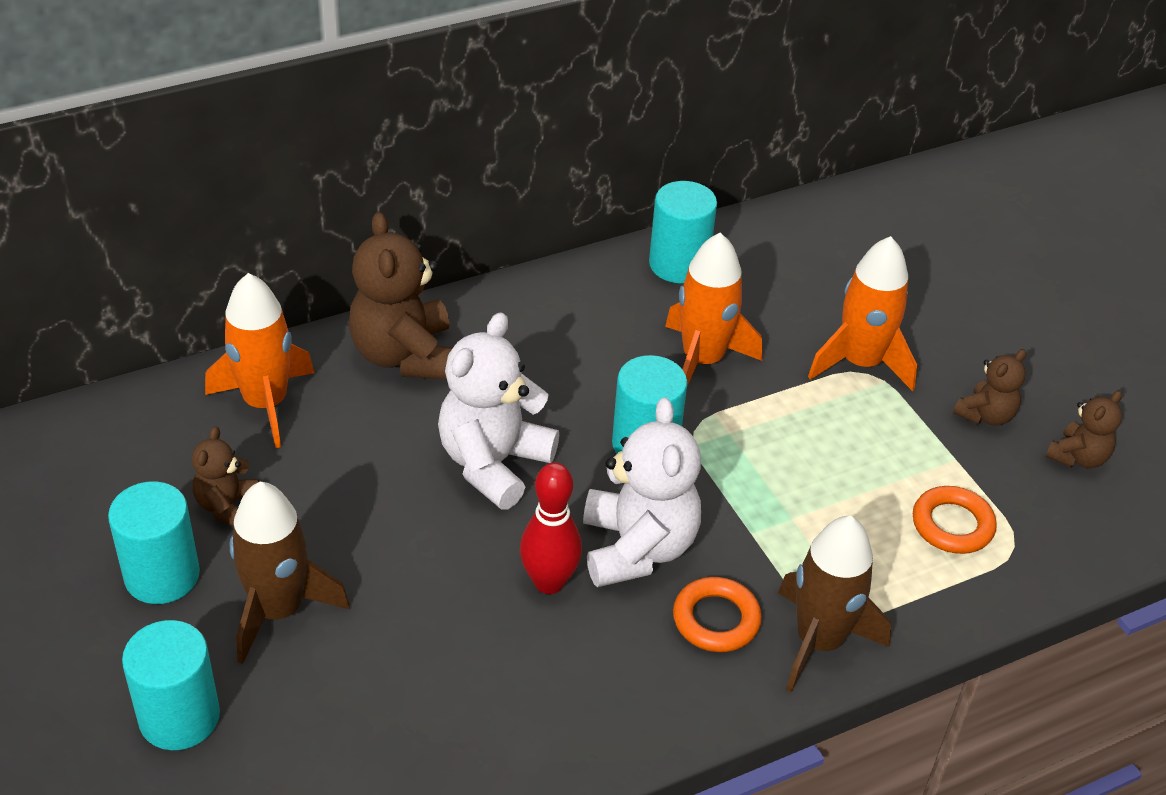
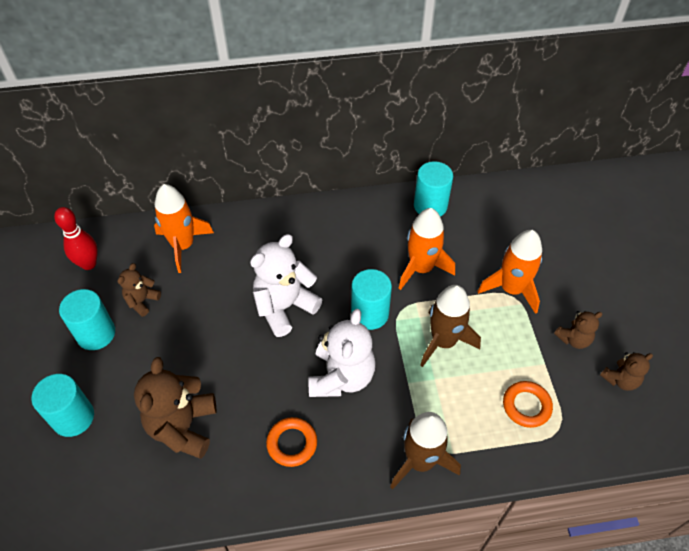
camera: 20 degrees right, 10 degrees up
(278, 610) = (143, 368): brown rocket -> brown rocket (443, 341)
(404, 355) = (263, 232): brown teddy bear -> brown teddy bear (183, 427)
(549, 582) = (286, 386): red bowling pin -> red bowling pin (89, 264)
(716, 619) = (367, 432): orange ring -> orange ring (292, 443)

